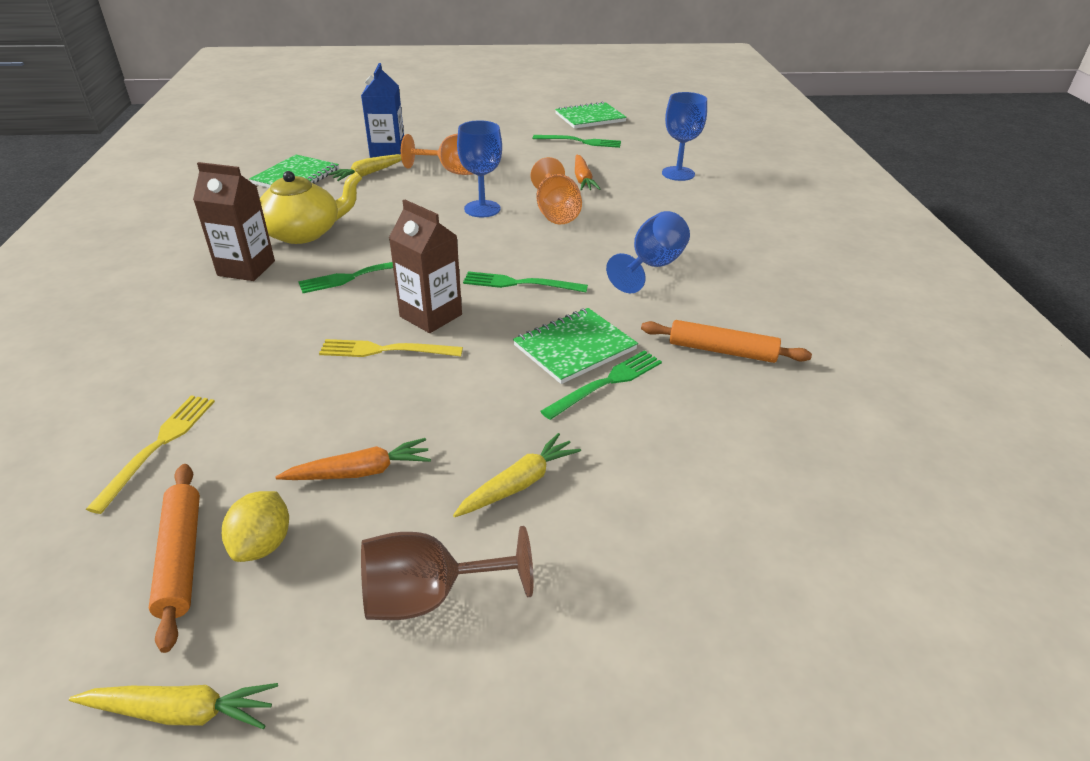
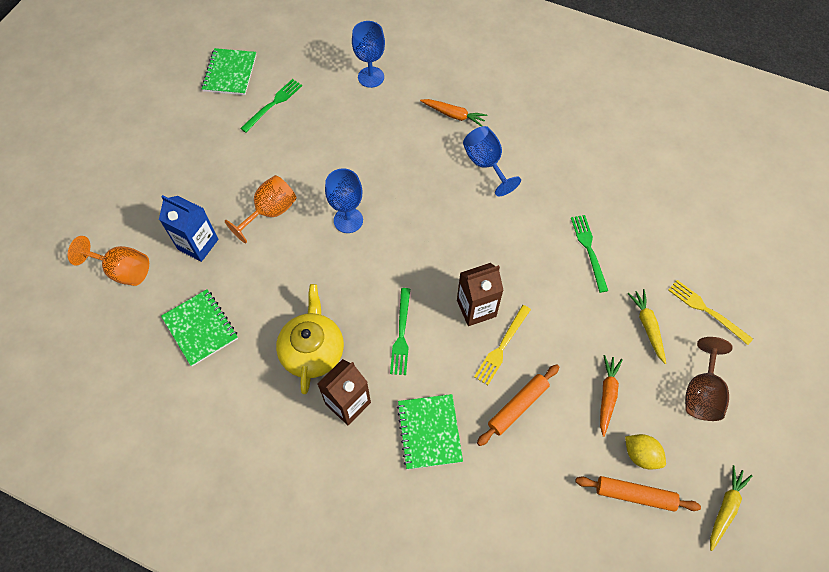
camera: 60 degrees left, 25 degrees up
(158, 446) = (539, 494): yellow fork -> yellow fork (707, 310)
(368, 173) = (232, 272): yellow carrot -> none
(520, 283) = (466, 243): green fork -> none
(556, 213) = (383, 179): orange goblet -> orange goblet (123, 270)
(575, 347) = (549, 248): green notebook -> green notebook (429, 432)
(582, 179) = (341, 137): orange carrot -> orange carrot (454, 115)
(722, 351) = (588, 182): orange rolling pin -> orange rolling pin (518, 406)

